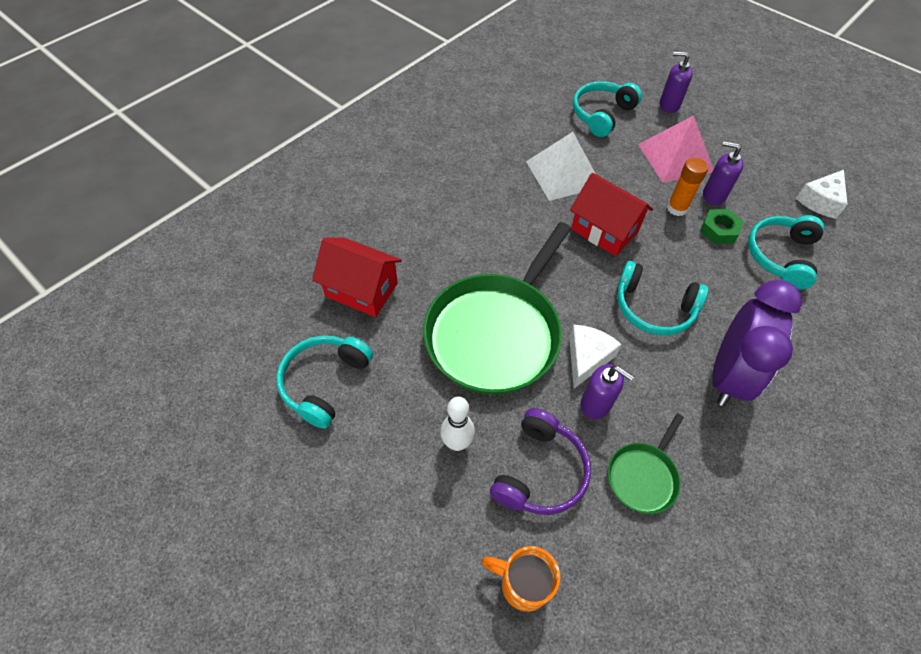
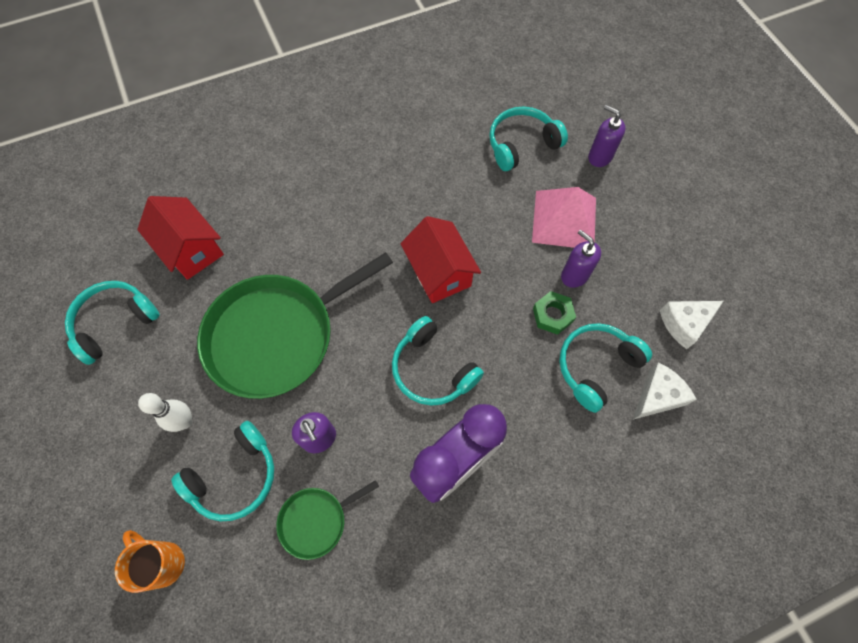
camera: 25 degrees right, 10 degrees up
(540, 471) = (235, 477): purple headphones -> turquoise headphones
(563, 174) = (440, 198): white pyramid -> none
(587, 358) = (339, 392): white cheese -> white cheese (657, 396)
(677, 208) = (526, 275): orange glue stick -> none

